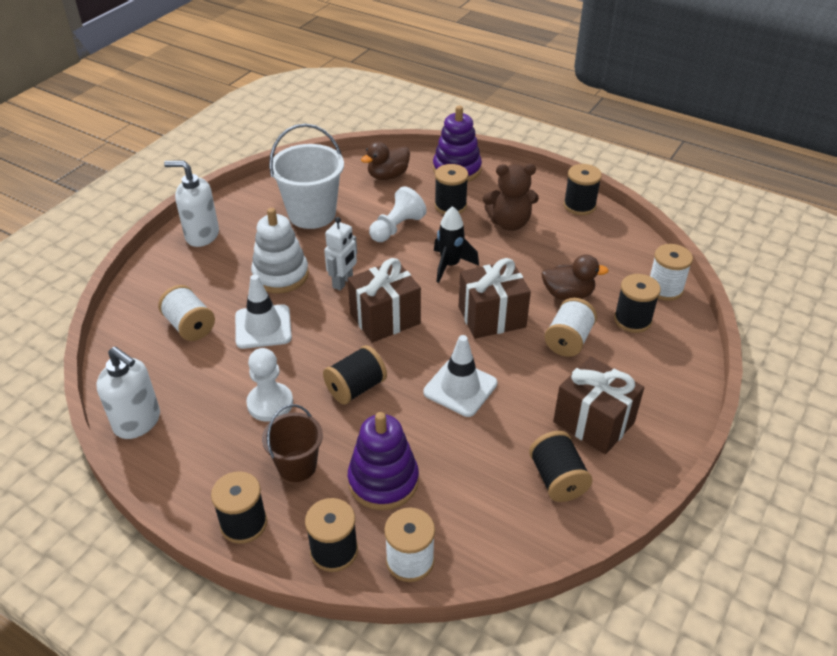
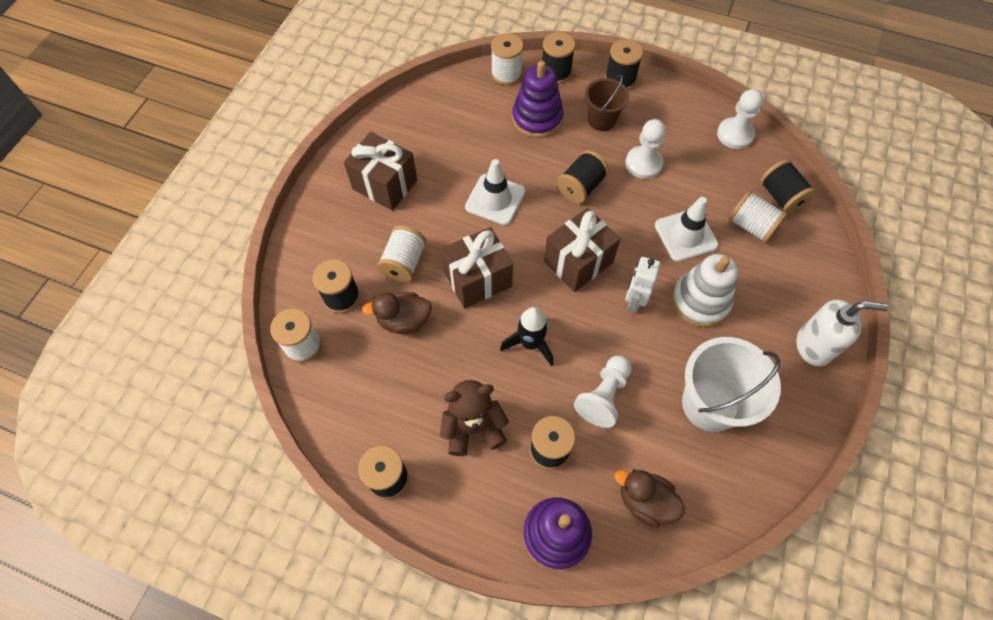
camera: 170 degrees right, 20 degrees up
(138, 422) = (735, 134): white soap dispenser -> white pawn
(388, 176) = (645, 501): brown duck -> brown duck turned 105 degrees counterclockwise
(557, 479) = (413, 137): black spool -> black spool (781, 196)

